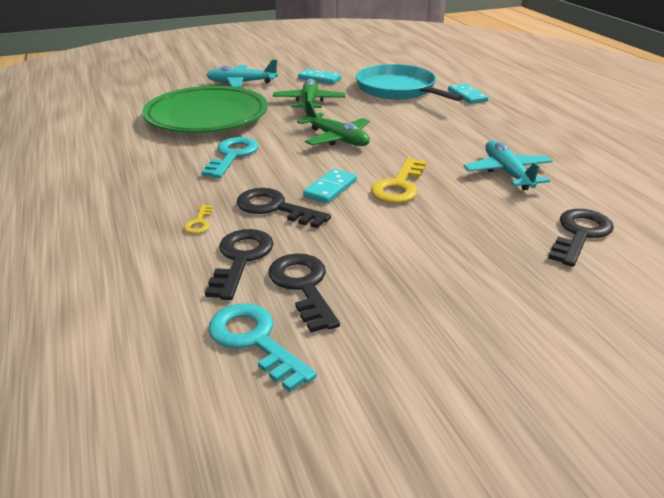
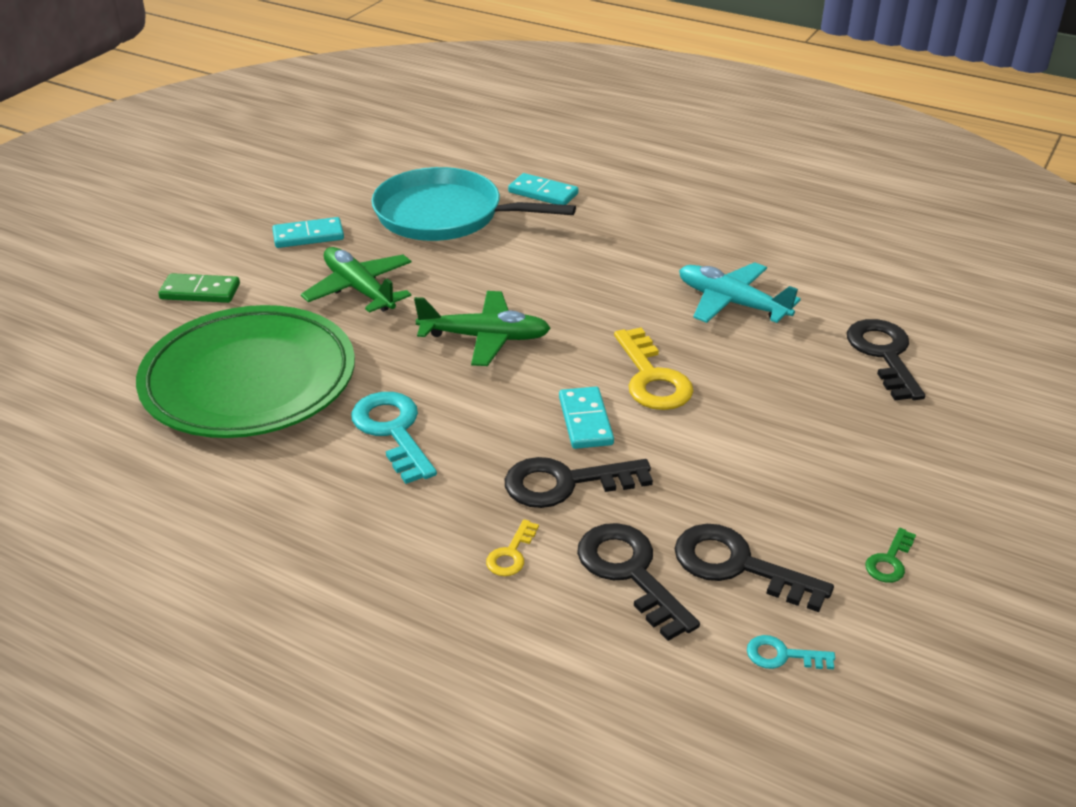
camera: 40 degrees left, 5 degrees up
(199, 223) = (511, 554): yellow key -> yellow key turned 60 degrees clockwise
(241, 83) = (200, 292): turquoise plane -> green domino
(254, 340) = (782, 655): turquoise key -> turquoise key, size x0.50
(403, 335) = (889, 561): none -> green key

